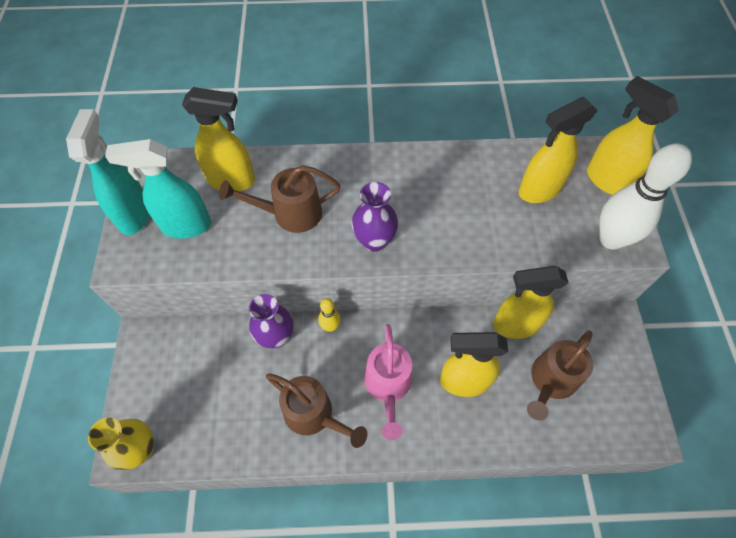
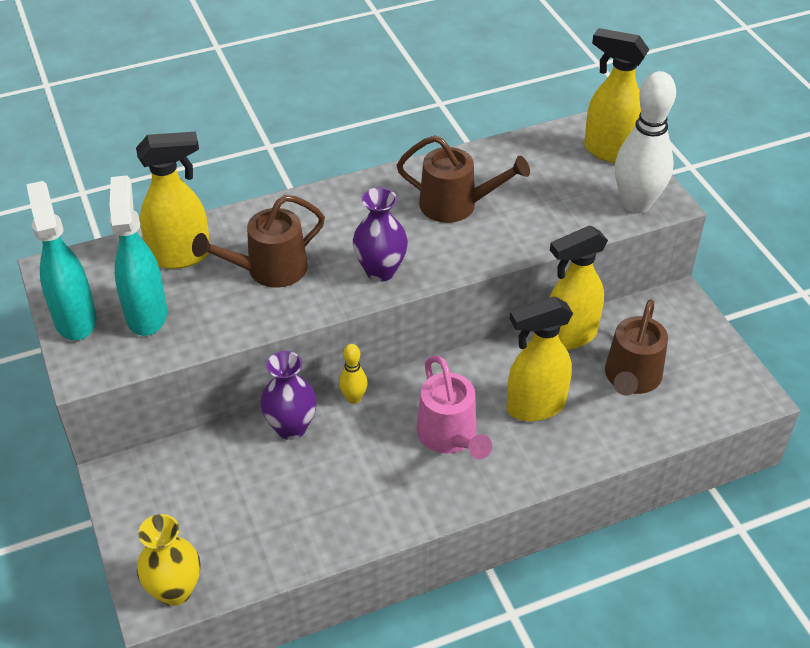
camera: 20 degrees left, 15 degrees down
(185, 226) = (146, 314): turquoise spray bottle -> turquoise spray bottle turned 105 degrees clockwise
(314, 415) = (376, 490): brown watering can -> brown watering can (456, 205)
(538, 190) = (541, 178): yellow spray bottle -> none

